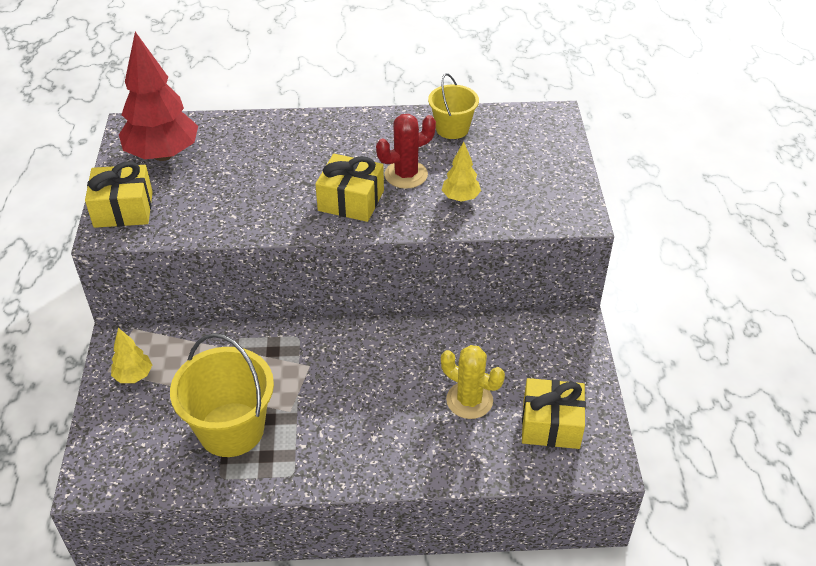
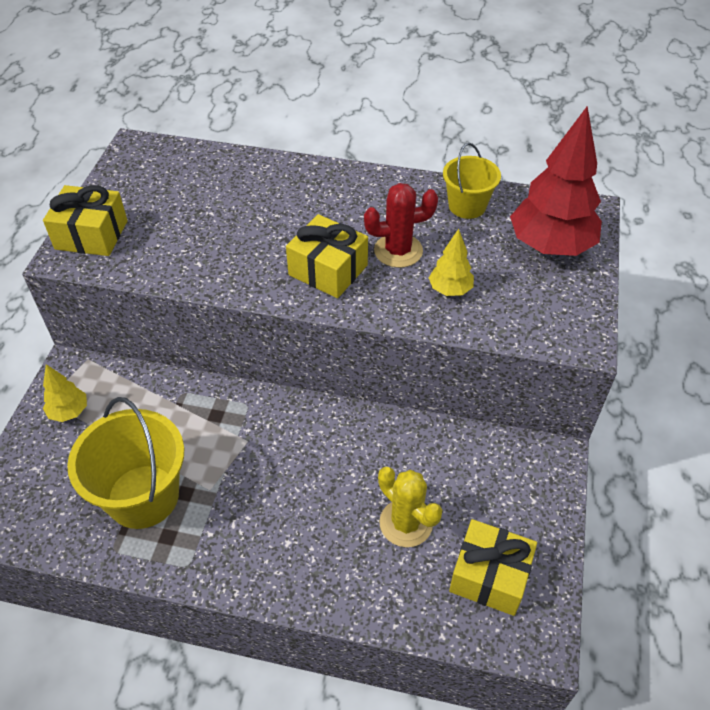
camera: 15 degrees right, 5 degrees up
(163, 155) = (154, 182): red tree -> red tree (550, 246)

